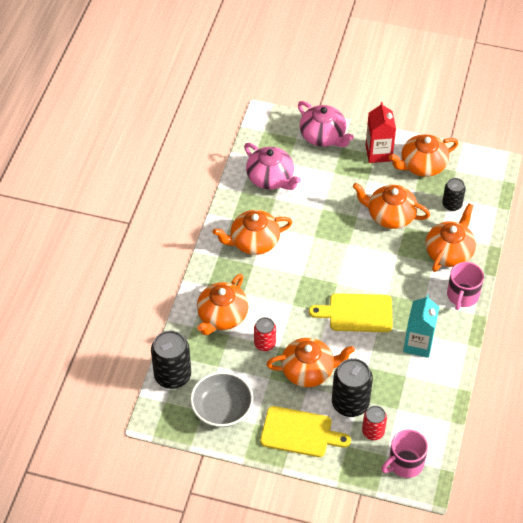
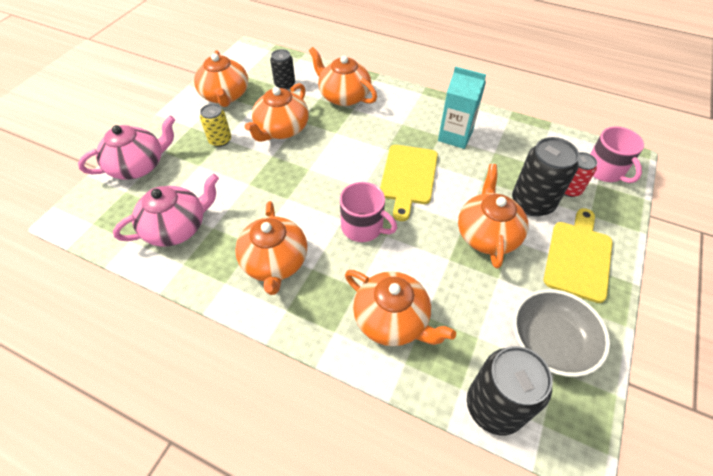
camera: 80 degrees left, 0 degrees up
(265, 343) = (444, 274): red can -> none
(365, 178) = (220, 140): none -> yellow can
(378, 153) = (191, 124): red carton -> none
(462, 295) = (398, 96): pink mug -> pink mug (363, 227)

